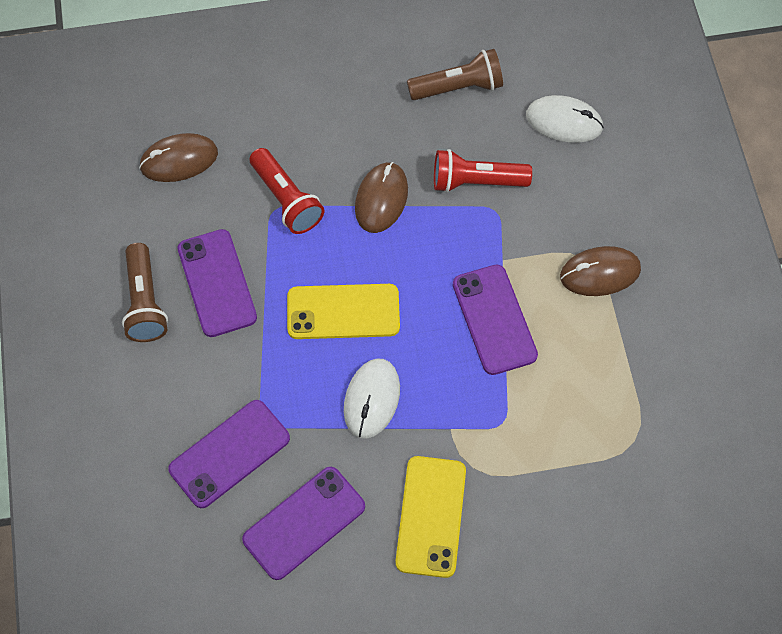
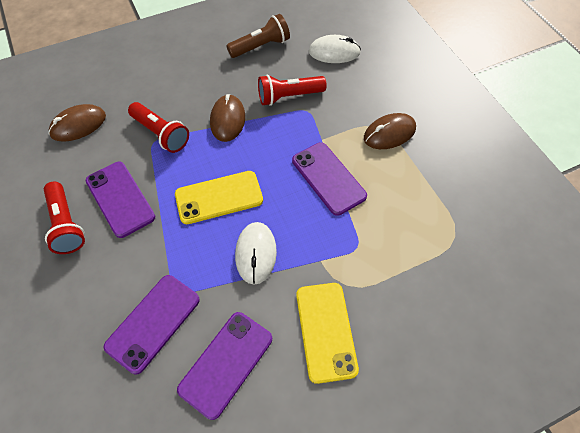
camera: 15 degrees left, 5 degrees down
(145, 302) = (66, 224): brown flashlight -> red flashlight

